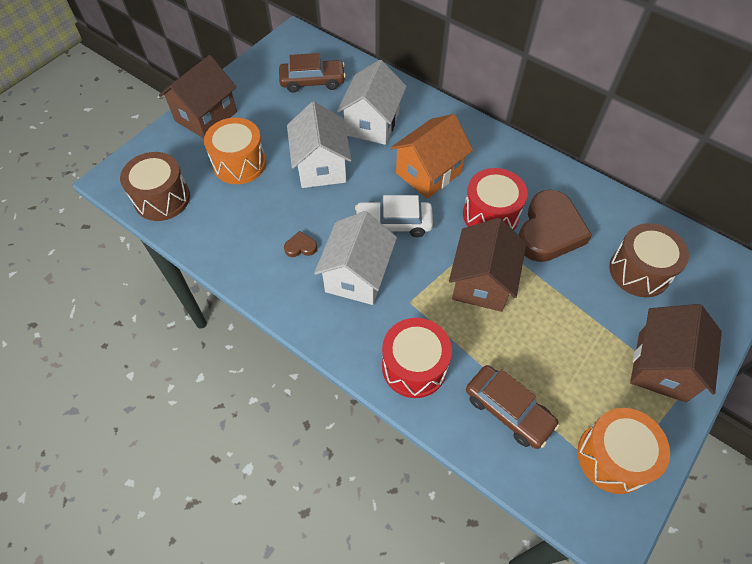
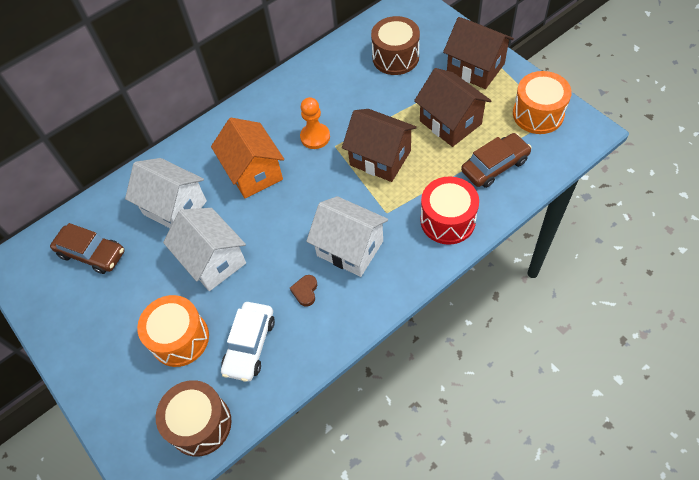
camera: 70 degrees left, 0 degrees up
(206, 116) = (95, 369): brown house -> brown house (450, 122)
(312, 81) = (92, 253): brown car -> brown car turned 105 degrees clockwise
(321, 166) = (213, 261): white house -> white house turned 45 degrees clockwise
(393, 223) = (302, 210): white car -> white car (249, 345)
(490, 215) = (315, 137): red drum -> orange pawn
(549, 231) = (343, 102): brown heart -> none

